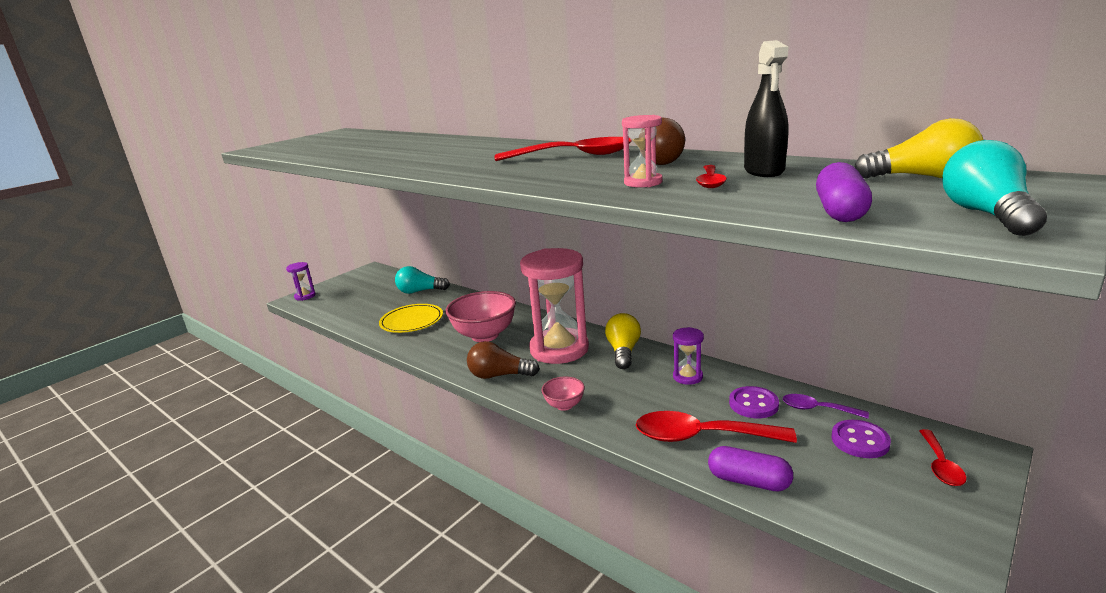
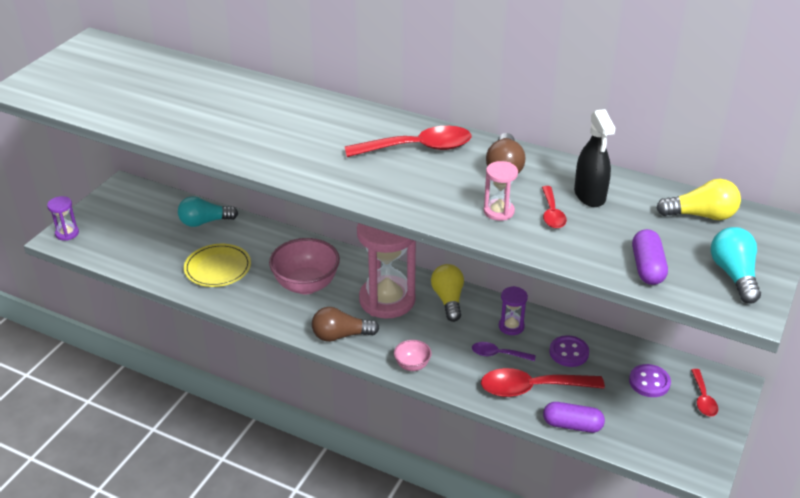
camera: 15 degrees left, 15 degrees up
(817, 409) = (618, 354): purple spoon -> purple spoon (498, 354)

